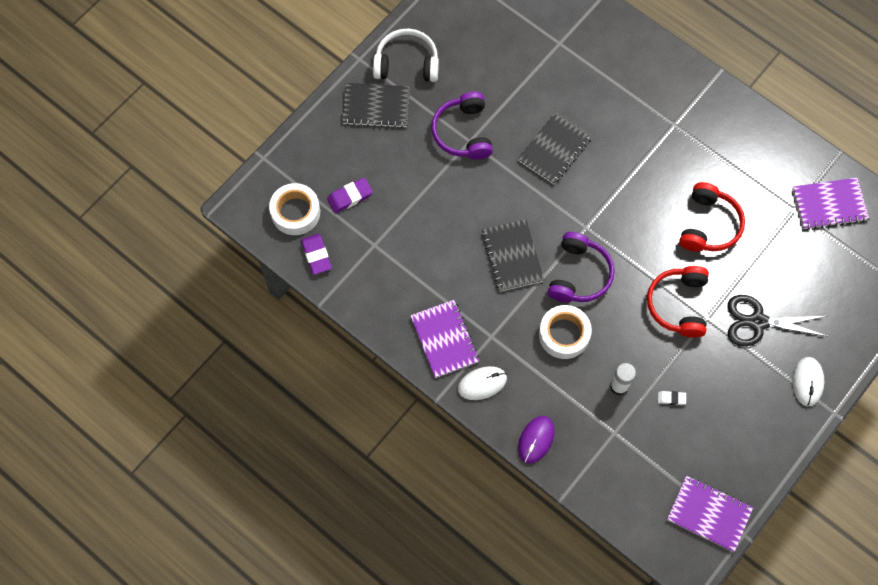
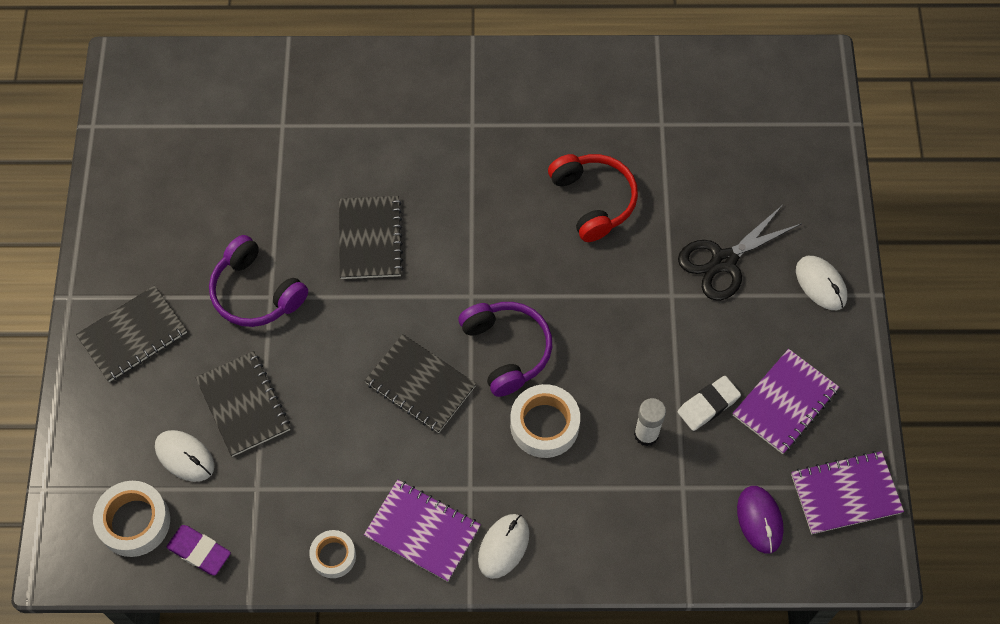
camera: 40 degrees left, 5 degrees down
(350, 197) = (185, 457): purple eraser -> white mouse
(385, 314) = (333, 556): none -> white tape
(405, 192) = (244, 405): none -> black notebook
(407, 63) = (129, 263): white headphones -> none
(536, 440) = (611, 560): purple mouse -> purple mouse (759, 520)
(671, 398) = (708, 405): white eraser -> white eraser, size x1.67
(678, 304) = (632, 304): red headphones -> none
(829, 205) = (690, 95): purple notebook -> purple notebook (785, 403)

